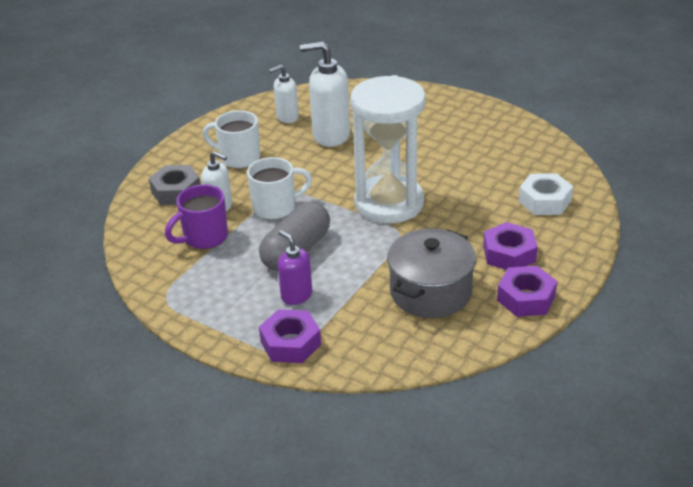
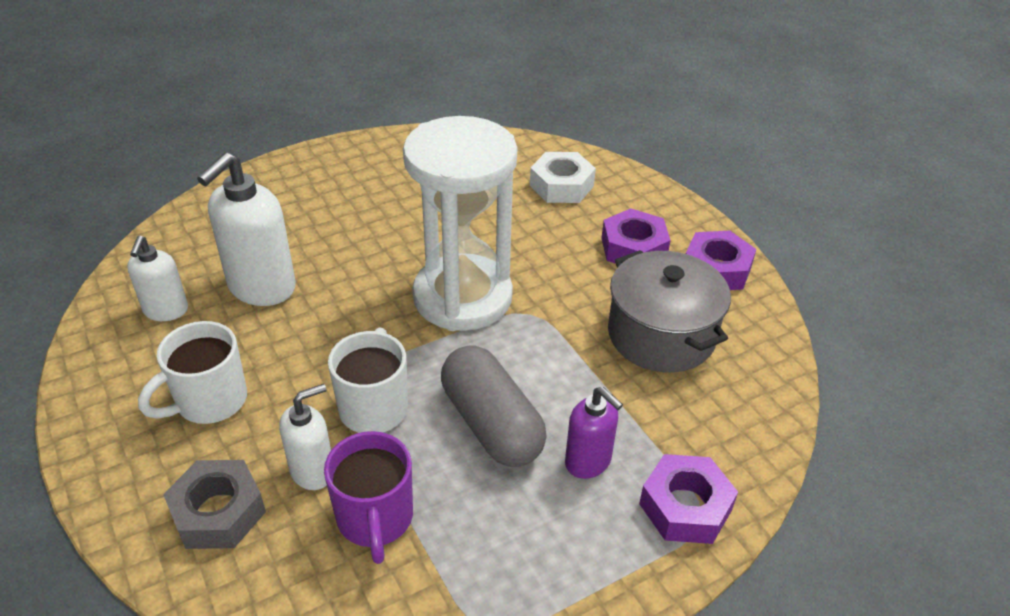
camera: 65 degrees left, 5 degrees up
(296, 295) = (588, 461): purple soap dispenser -> purple soap dispenser turned 120 degrees counterclockwise

